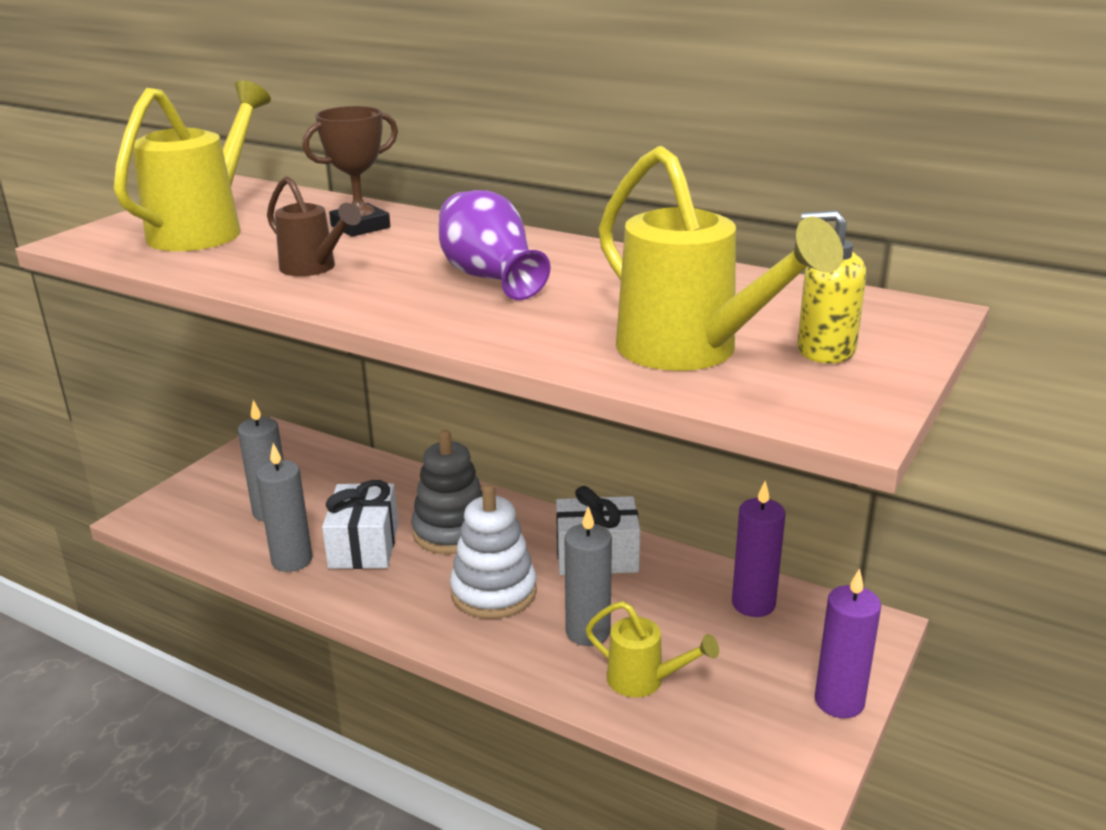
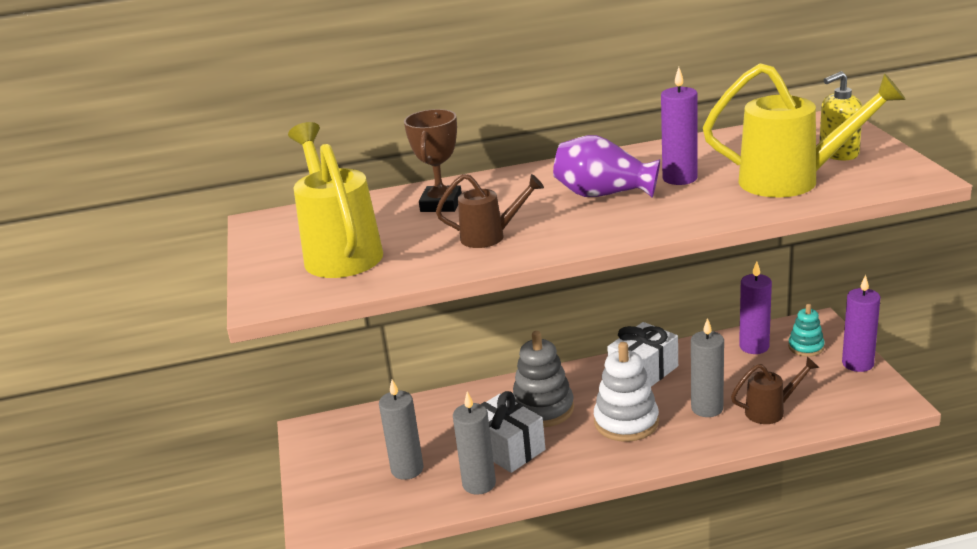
camera: 40 degrees left, 0 degrees up
(593, 296) = (680, 178): none -> purple candle
(645, 681) = (771, 411): yellow watering can -> brown watering can
(811, 642) = (806, 347): none -> turquoise stacking toy

